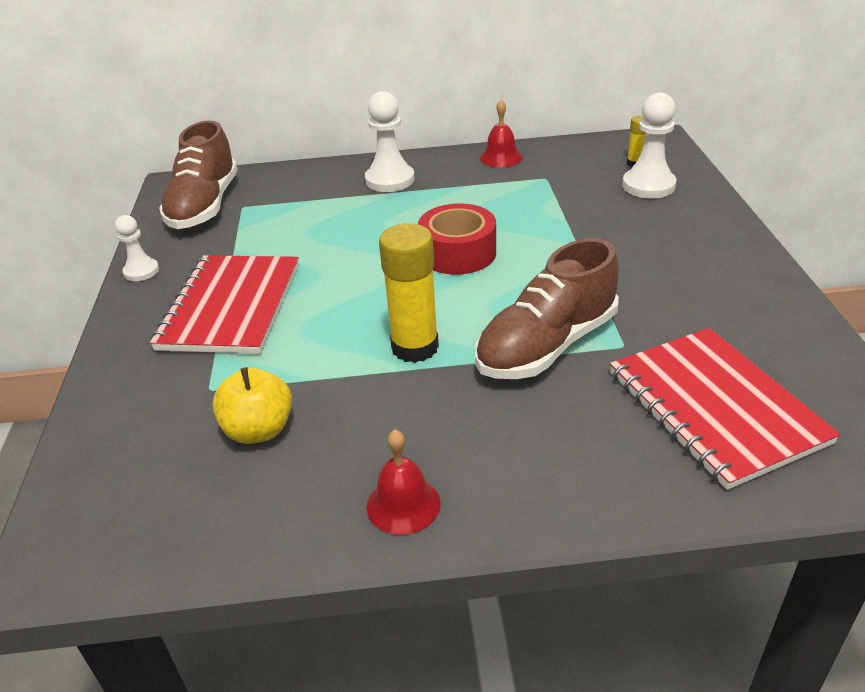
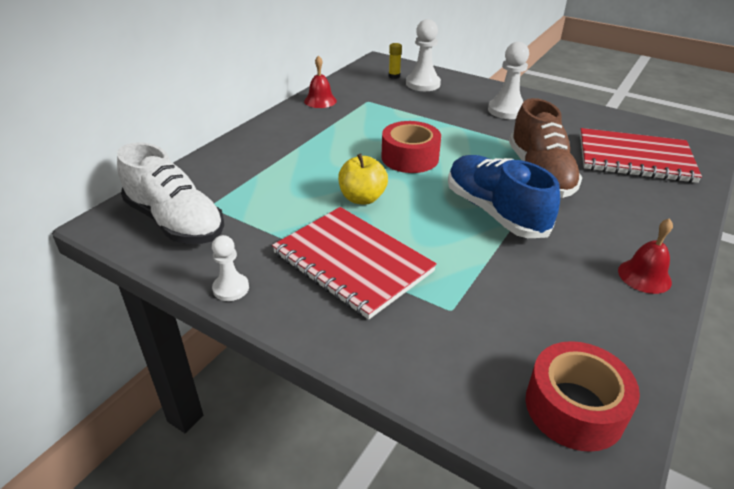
camera: 55 degrees left, 0 degrees up
(121, 519) = (574, 407): none -> red tape
(204, 206) = (175, 222): brown shoe -> white shoe
(259, 430) = (524, 304): yellow apple -> yellow apple (362, 198)
(390, 180) = (281, 141): white pawn -> white pawn (506, 110)
(415, 347) = (495, 212): yellow glue stick -> blue shoe

